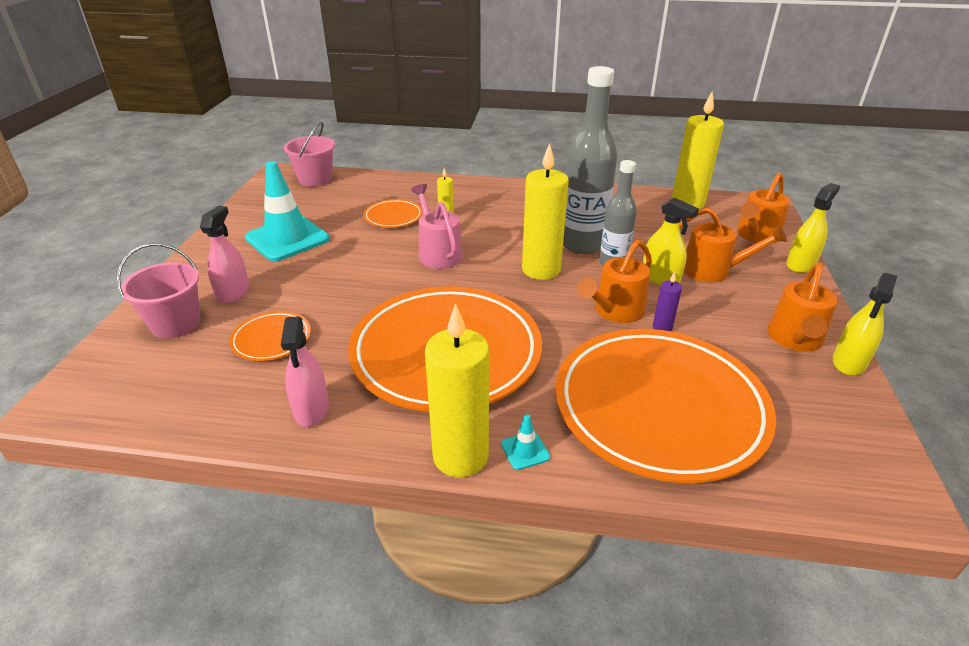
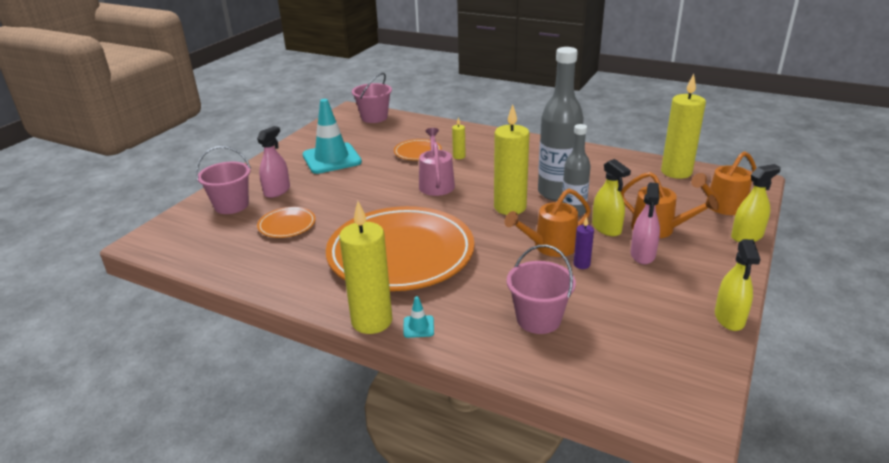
camera: 20 degrees right, 5 degrees down
(311, 409) = (290, 273): pink spray bottle -> pink spray bottle (642, 254)
(659, 407) = (538, 319): orange plate -> pink bucket
(795, 339) = (693, 292): orange watering can -> none
(849, 362) = (729, 318): yellow spray bottle -> yellow spray bottle turned 45 degrees counterclockwise

